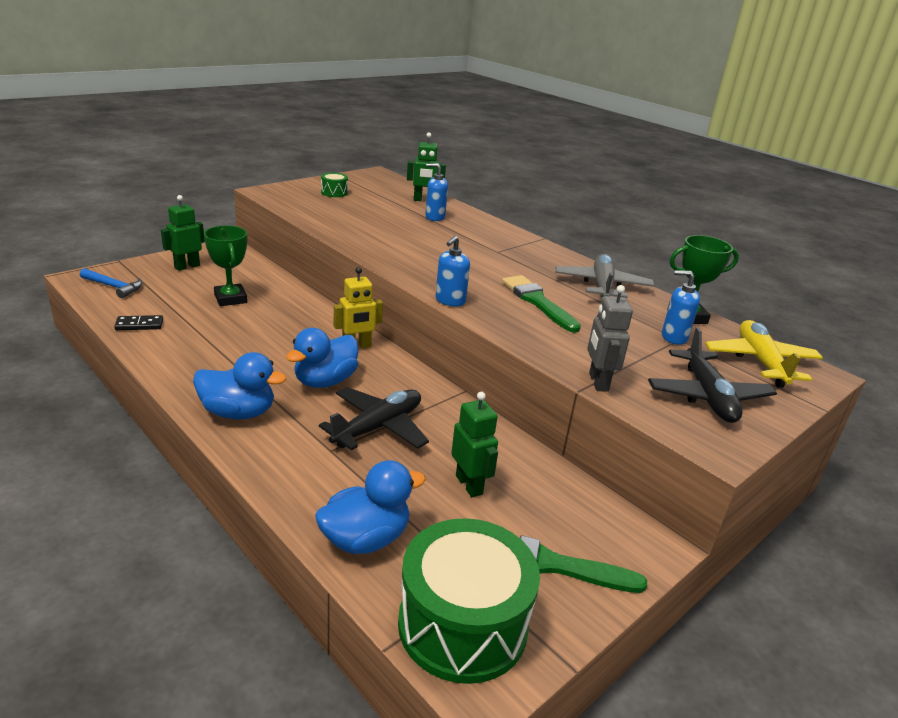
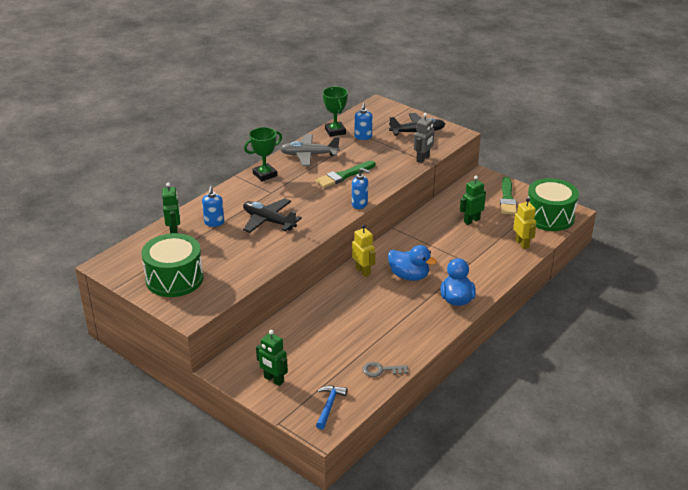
camera: 95 degrees left, 5 degrees up
(139, 325) = (381, 370): black domino -> grey key
(230, 299) = (321, 340): green trophy -> green trophy (265, 175)
(334, 192) = (174, 279): green drum -> green drum, size x2.35
(365, 539) = (522, 244): blue duck -> yellow robot
(378, 427) = (443, 251): black plane -> black plane (269, 221)
(598, 382) = (423, 159): grey robot -> grey robot turned 45 degrees counterclockwise
(760, 362) = (375, 116): yellow plane -> none

